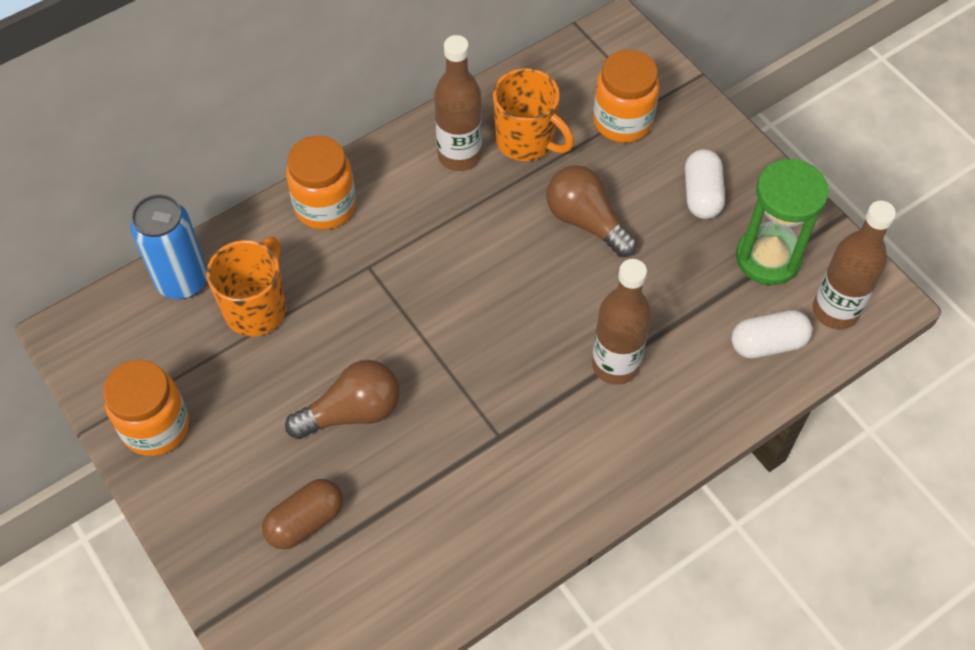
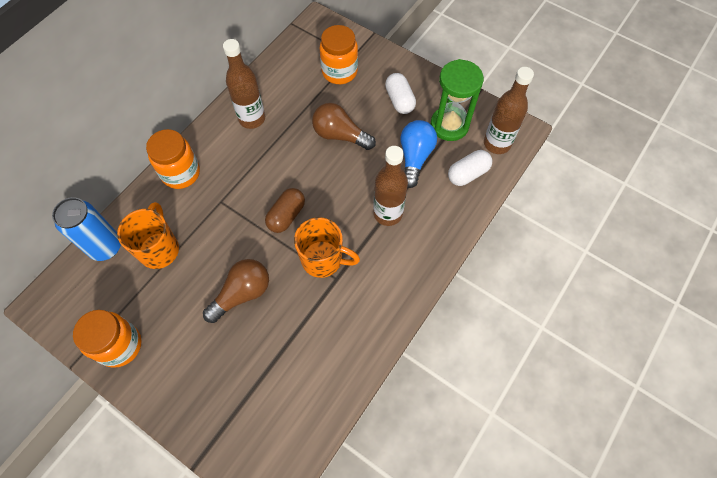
camera: 20 degrees left, 5 degrees up
(305, 521) = (237, 372): brown capsule -> brown capsule (286, 215)
(526, 141) = (288, 99): orange mug -> orange mug (323, 260)
(692, 292) = (415, 157): none -> blue light bulb

